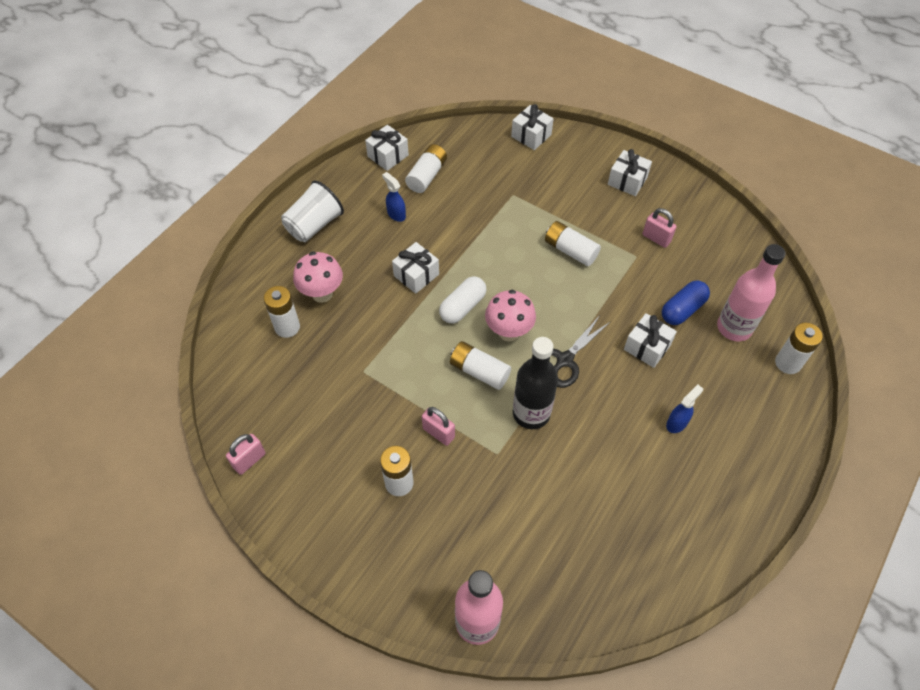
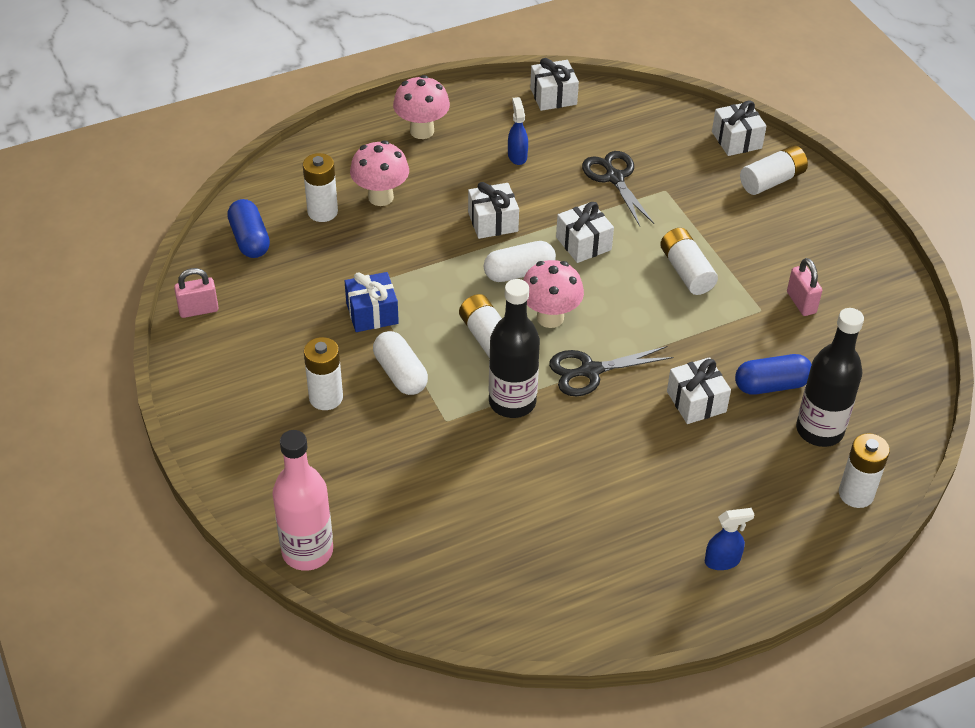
camera: 30 degrees right, 10 degrees down
(247, 378) = (250, 239): none -> blue capsule
(314, 225) = (422, 131): white cup -> pink mushroom
(383, 393) = (372, 313): none -> blue gift
(427, 176) = (581, 133): white battery -> white battery (772, 180)
(438, 433) = (400, 374): pink padlock -> white capsule
(474, 201) = (614, 178): none -> black scissors
(627, 181) = (816, 231): white gift -> white gift (583, 243)
(677, 423) = (668, 487): blue spray bottle -> blue spray bottle (722, 561)
(734, 328) = (819, 430): pink bottle -> black bottle

